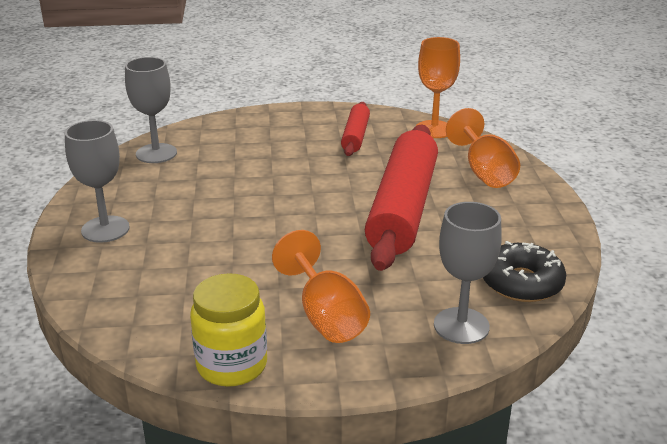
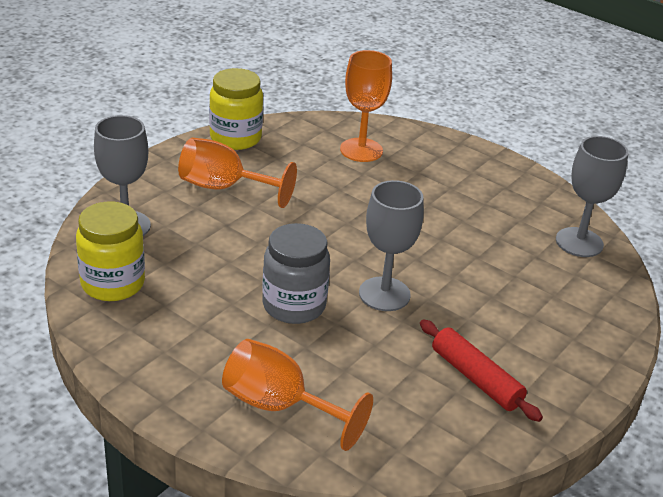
camera: 130 degrees right, 5 degrees up
(105, 229) = (462, 166): grey goblet -> grey goblet (384, 294)
(403, 208) = (294, 305): red rolling pin -> grey jar
(434, 129) = (420, 451): orange goblet -> orange goblet (361, 150)
(521, 283) = (113, 284): black donut -> yellow jar

